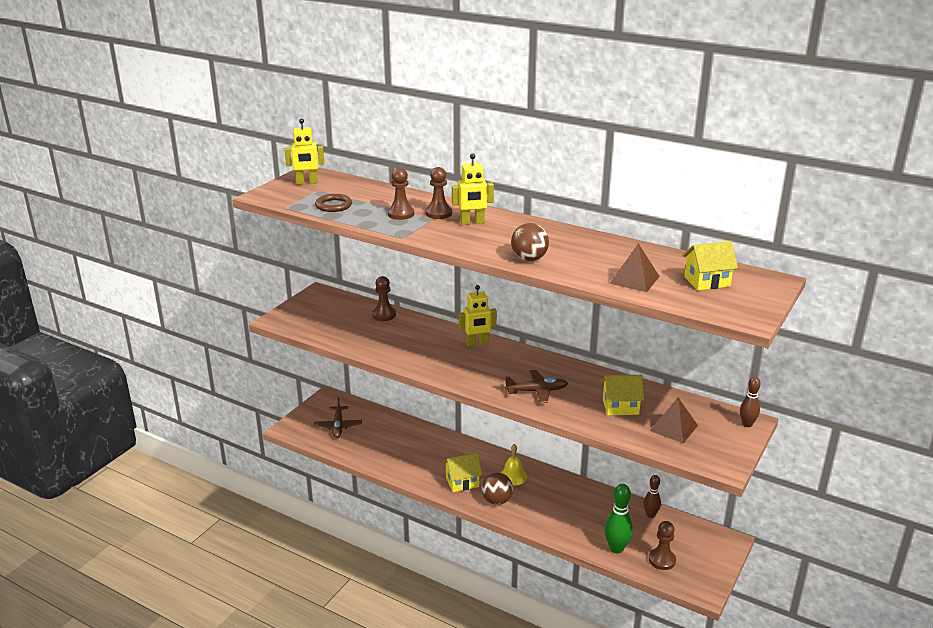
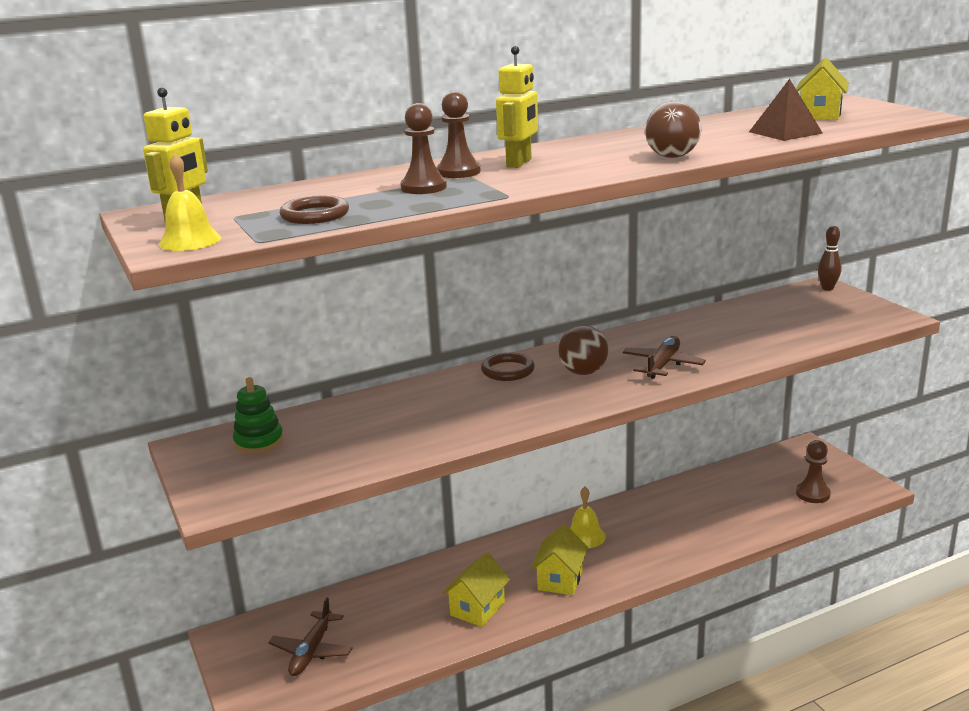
camera: 55 degrees left, 5 degrees down
(277, 194) = (190, 240): none -> yellow bell
(337, 307) = (259, 442): none -> green stacking toy
(338, 426) = (312, 651): brown plane -> brown plane turned 75 degrees clockwise
(384, 315) = (341, 412): brown pawn -> none
(477, 344) = (507, 370): yellow robot -> brown ring
(497, 500) = (622, 565): brown ball -> brown ball (583, 372)
(616, 548) = (774, 514): green bowling pin -> none
(620, 407) = (742, 332): yellow house -> yellow house (477, 608)
(650, 515) = (733, 473): brown bowling pin -> none
(673, 428) = (806, 319): brown pyramid -> none

